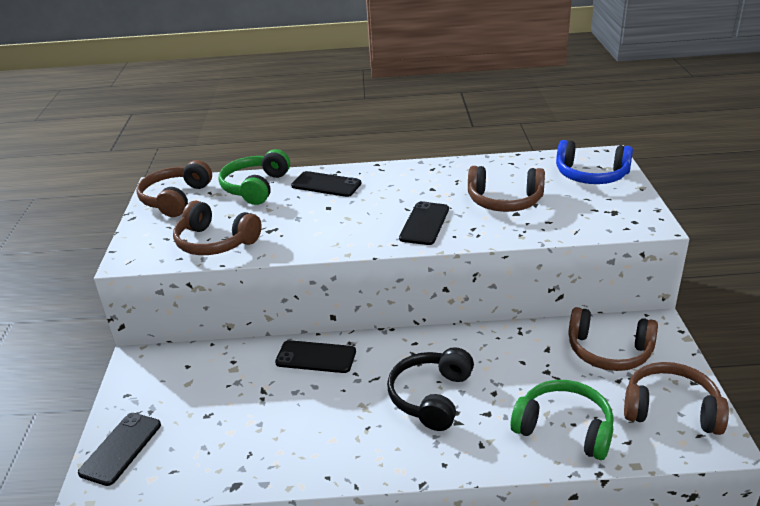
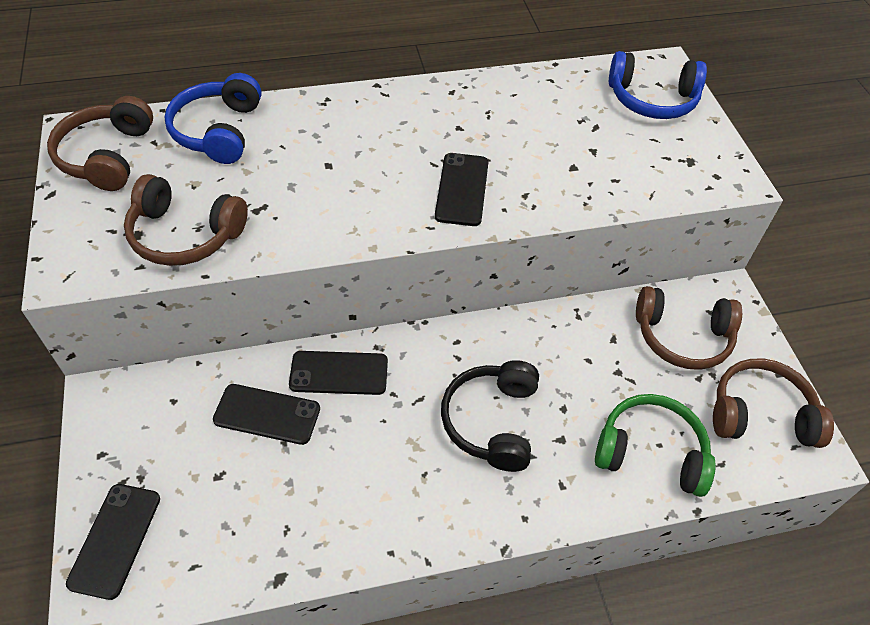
camera: 15 degrees left, 20 degrees up
(255, 187) = (218, 131): green headphones -> blue headphones
(326, 185) = (316, 124): black phone -> black phone (267, 414)
(504, 201) = (555, 147): brown headphones -> none

